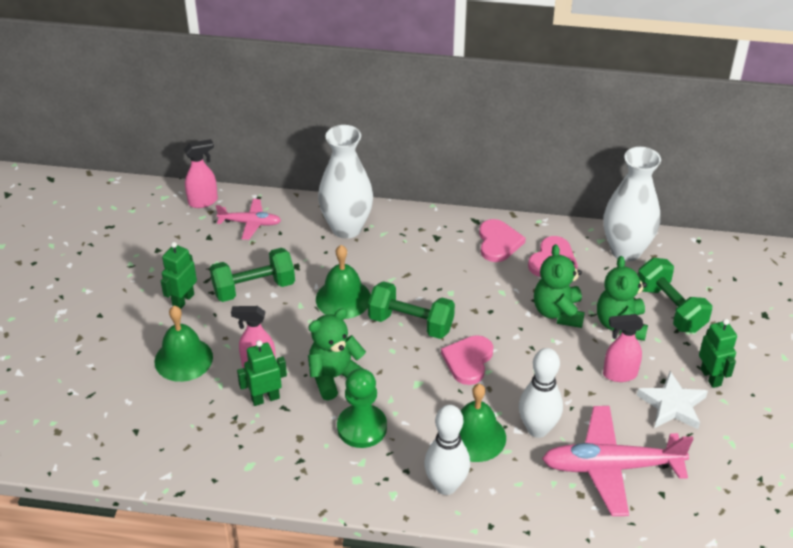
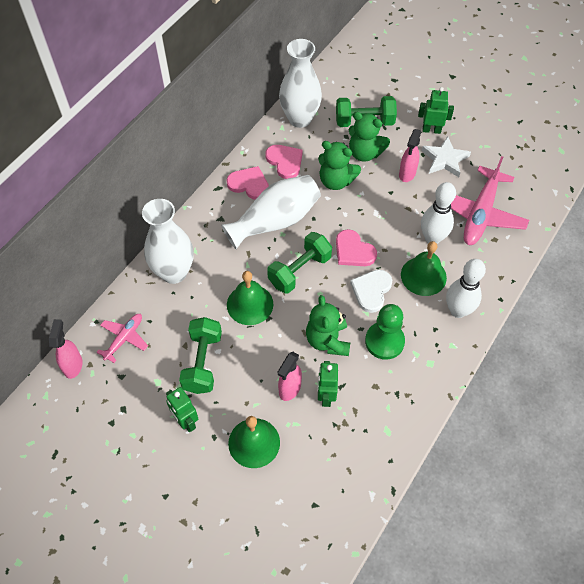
camera: 65 degrees left, 15 degrees up
(423, 394) = (371, 291): none -> white heart
(463, 281) = (275, 221): none -> white vase

